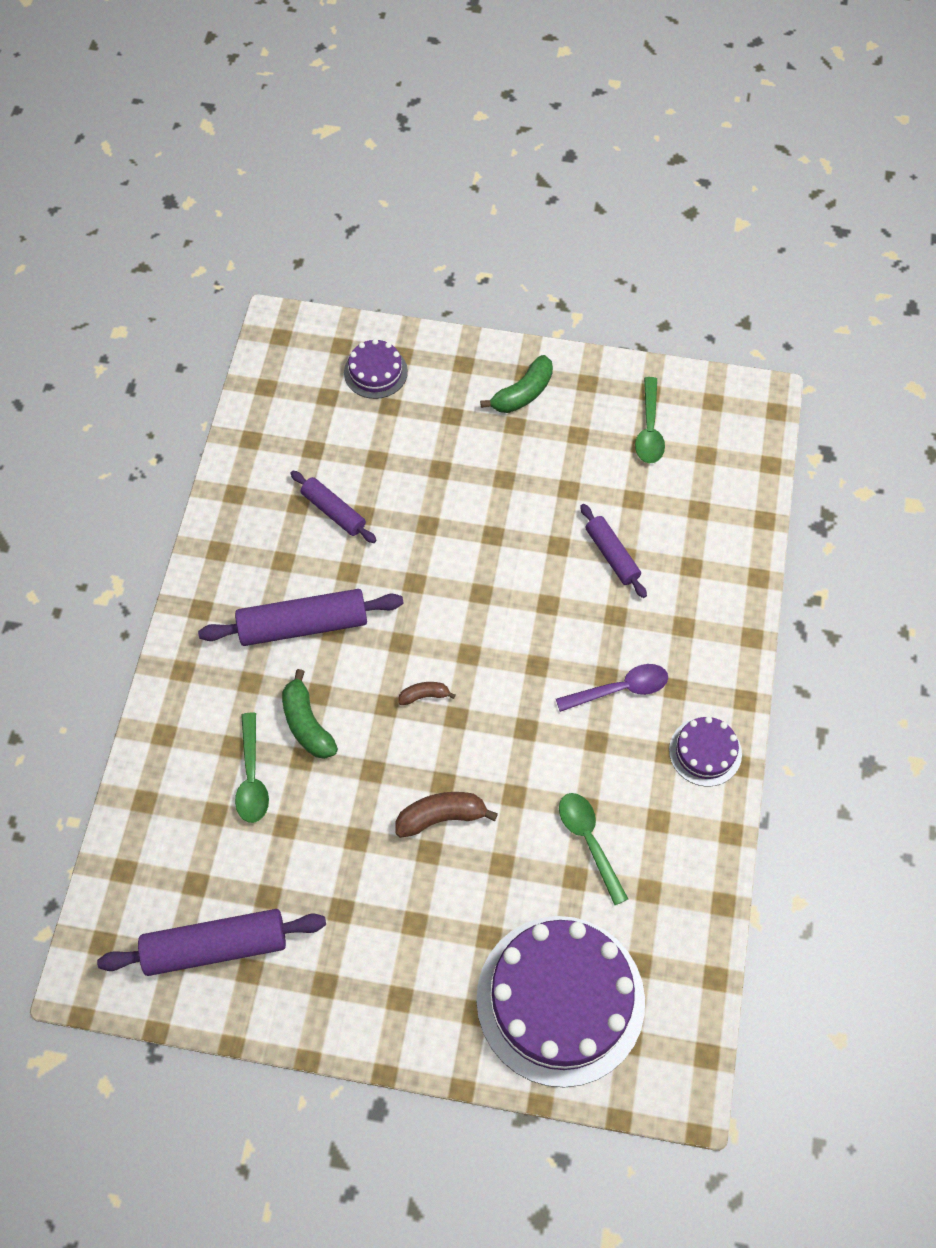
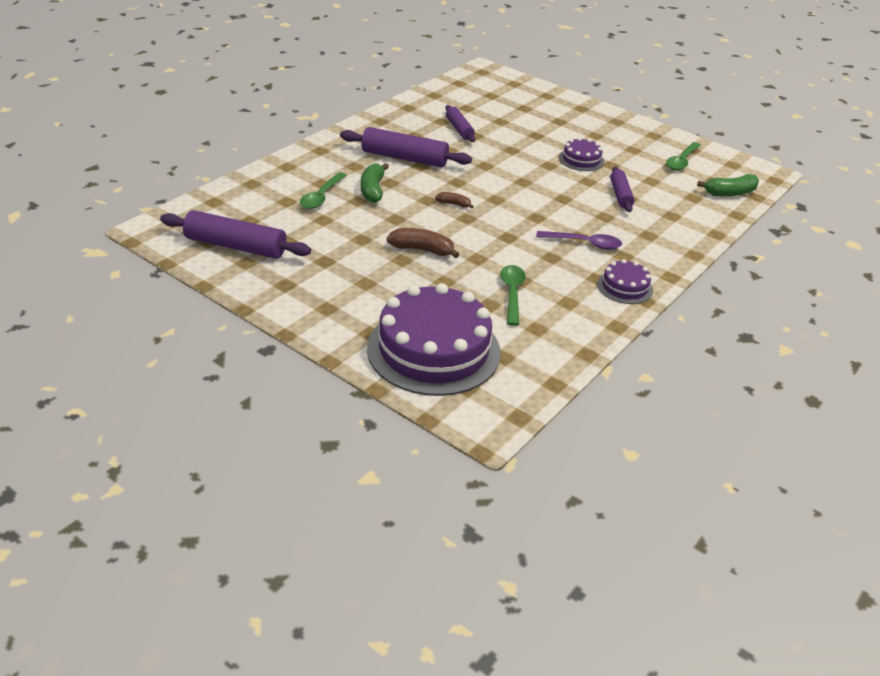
camera: 25 degrees right, 25 degrees down
(375, 372) = (526, 96): purple cake -> purple cake (581, 159)
(522, 393) = (609, 127): green banana -> green banana (730, 193)

